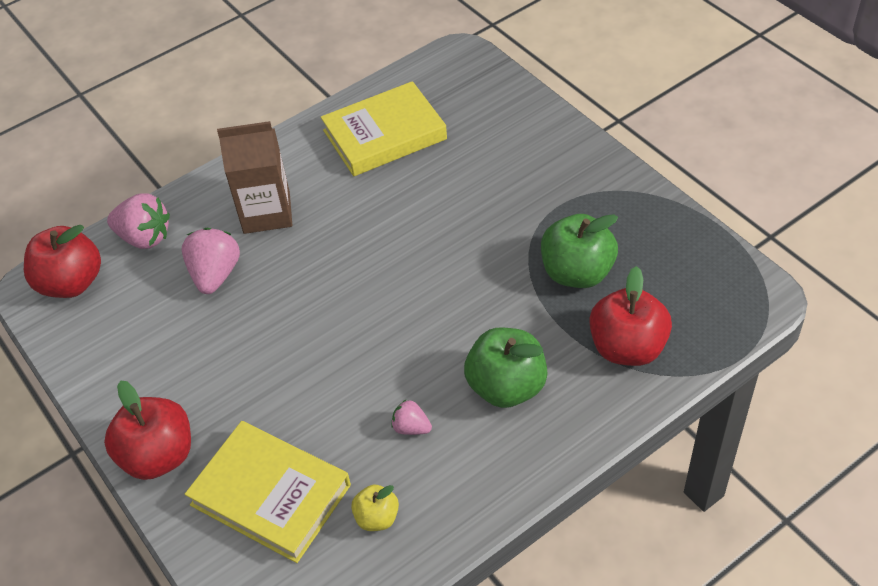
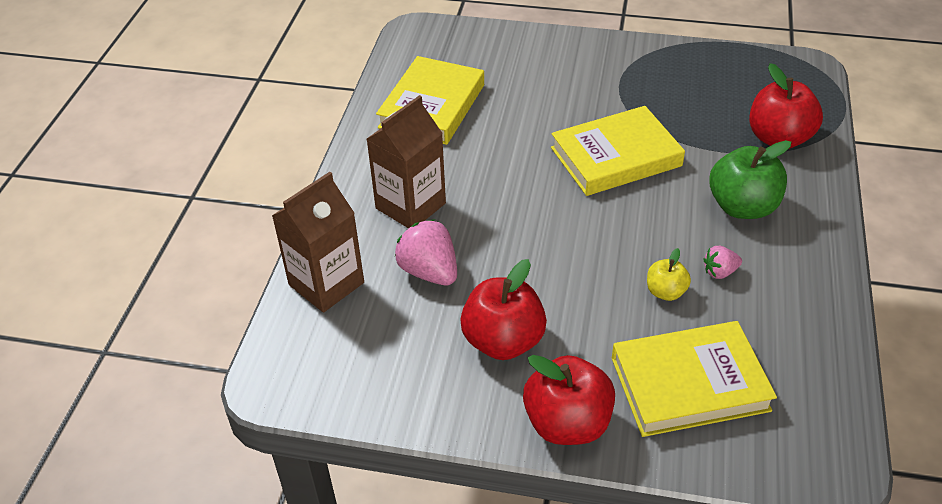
camera: 45 degrees left, 5 degrees down
(71, 283) = (304, 357): red apple -> red apple (503, 341)
(144, 237) = (326, 284): pink strawberry -> brown carton
(377, 517) = (779, 342): yellow apple -> yellow apple (665, 292)
(465, 272) = (616, 157): none -> yellow book
(577, 272) = (687, 115): green apple -> none

